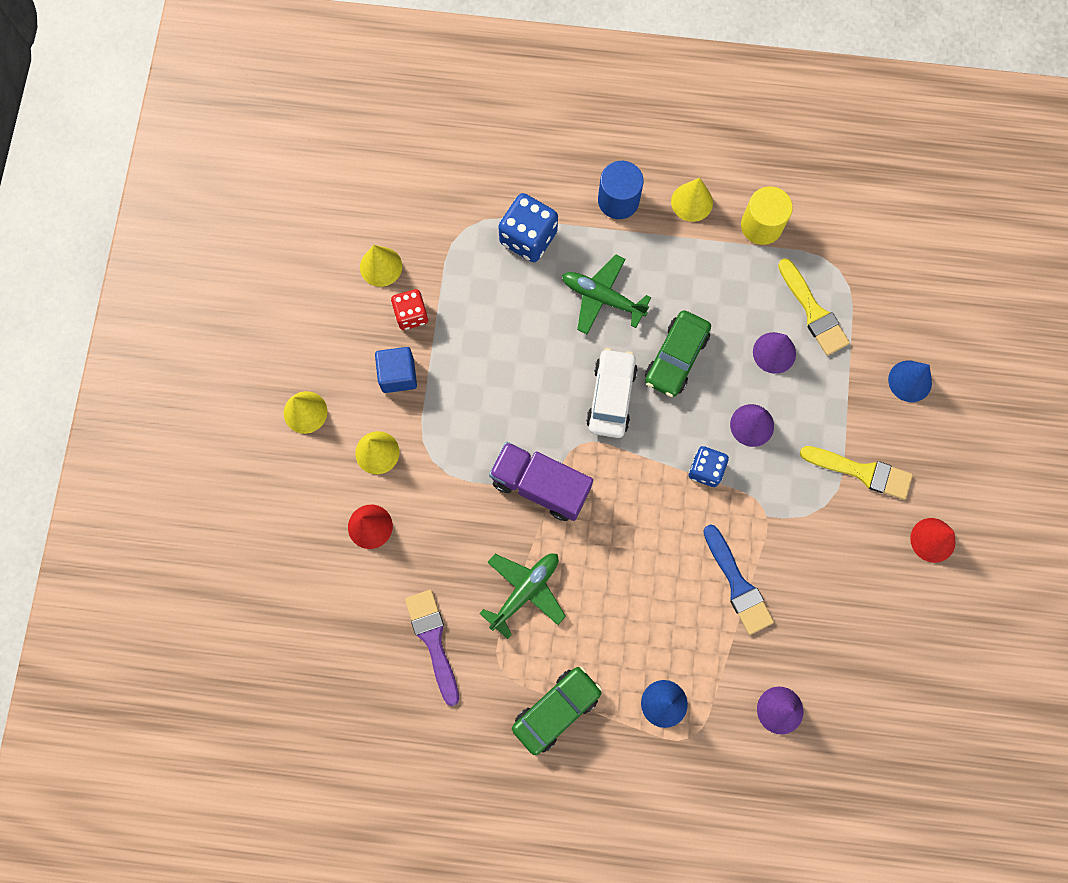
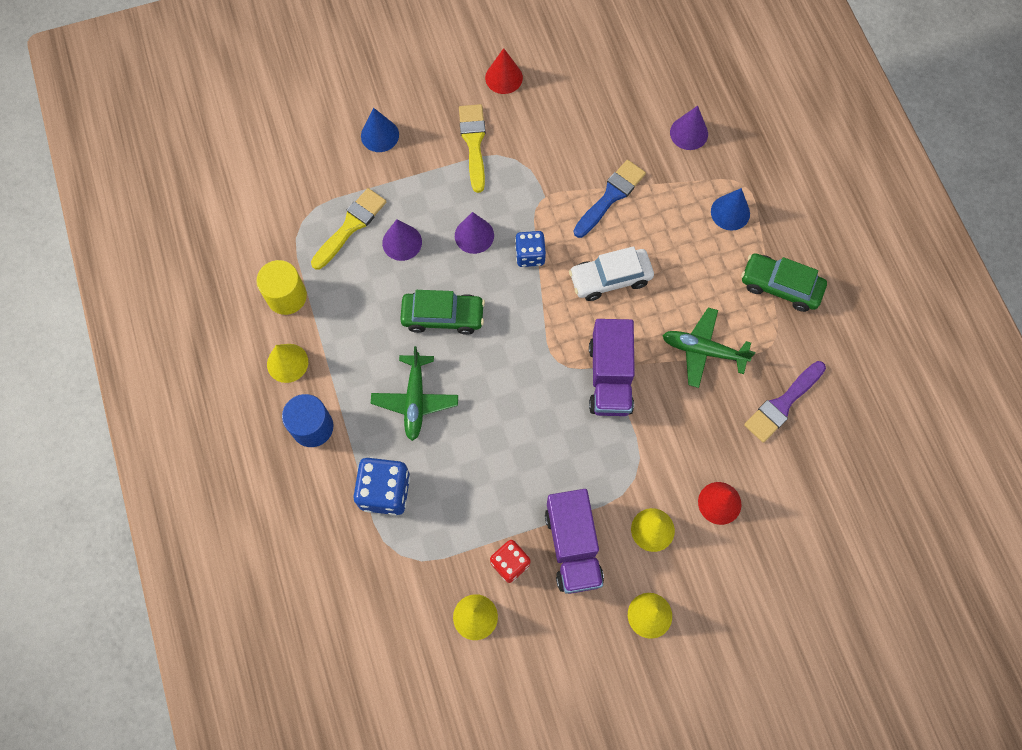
camera: 115 degrees left, 5 degrees down
(398, 375) = (573, 546): blue cube -> purple truck
(611, 397) = (503, 354): white car -> white car (610, 278)

